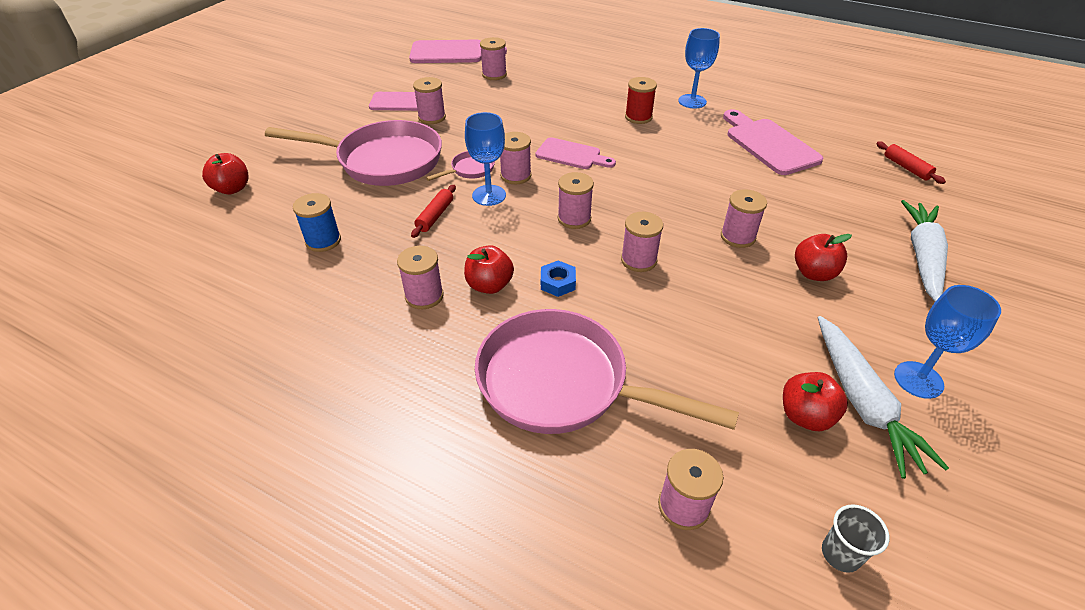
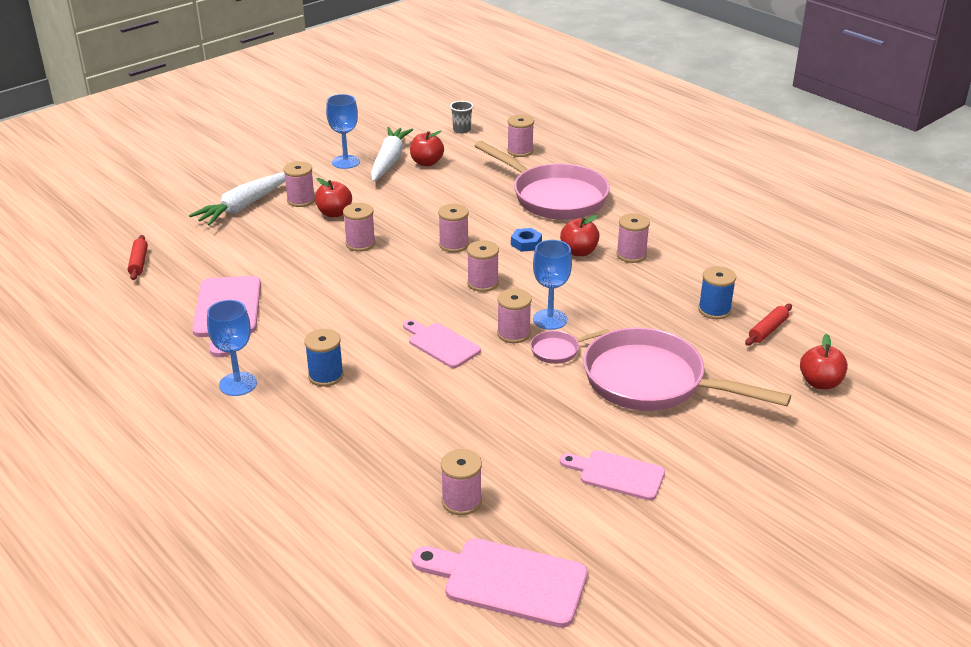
camera: 160 degrees left, 10 degrees down
(432, 117) = (581, 435): pink spool -> pink spool (301, 200)
(435, 216) = (608, 311): red rolling pin -> red rolling pin (768, 330)
(638, 117) = (326, 376): red spool -> blue spool

